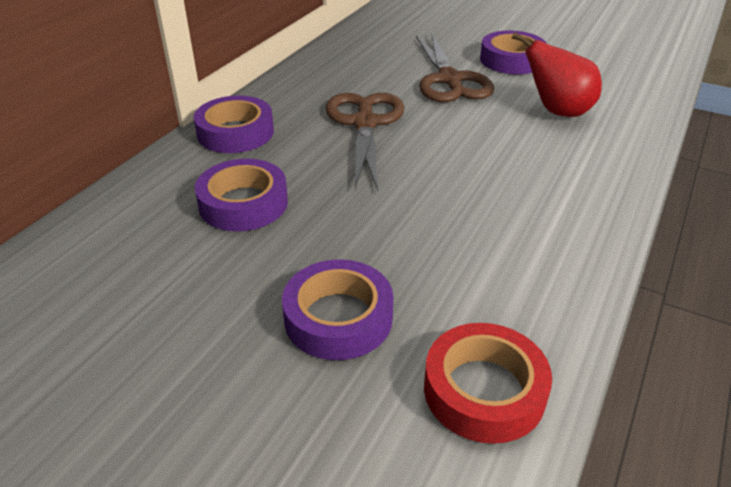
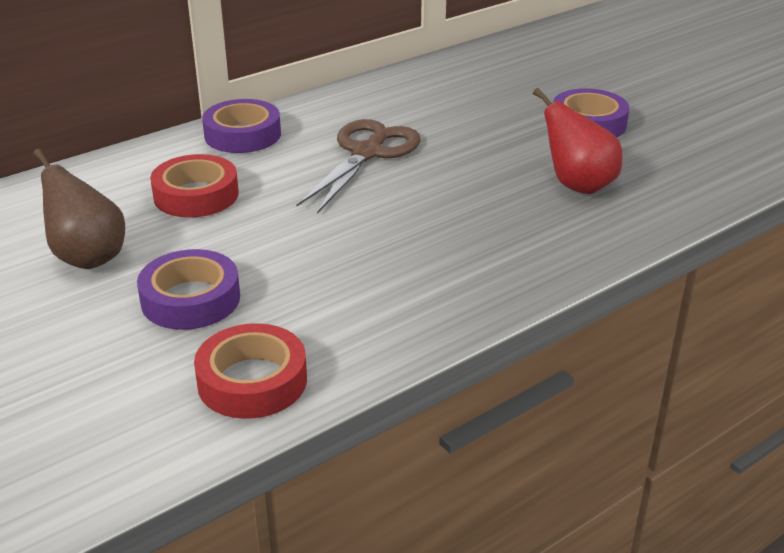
camera: 25 degrees right, 5 degrees down
(186, 305) = (87, 257): none -> brown pear
(243, 203) = (196, 195): purple tape -> red tape
(449, 80) = (496, 129): brown scissors -> none

